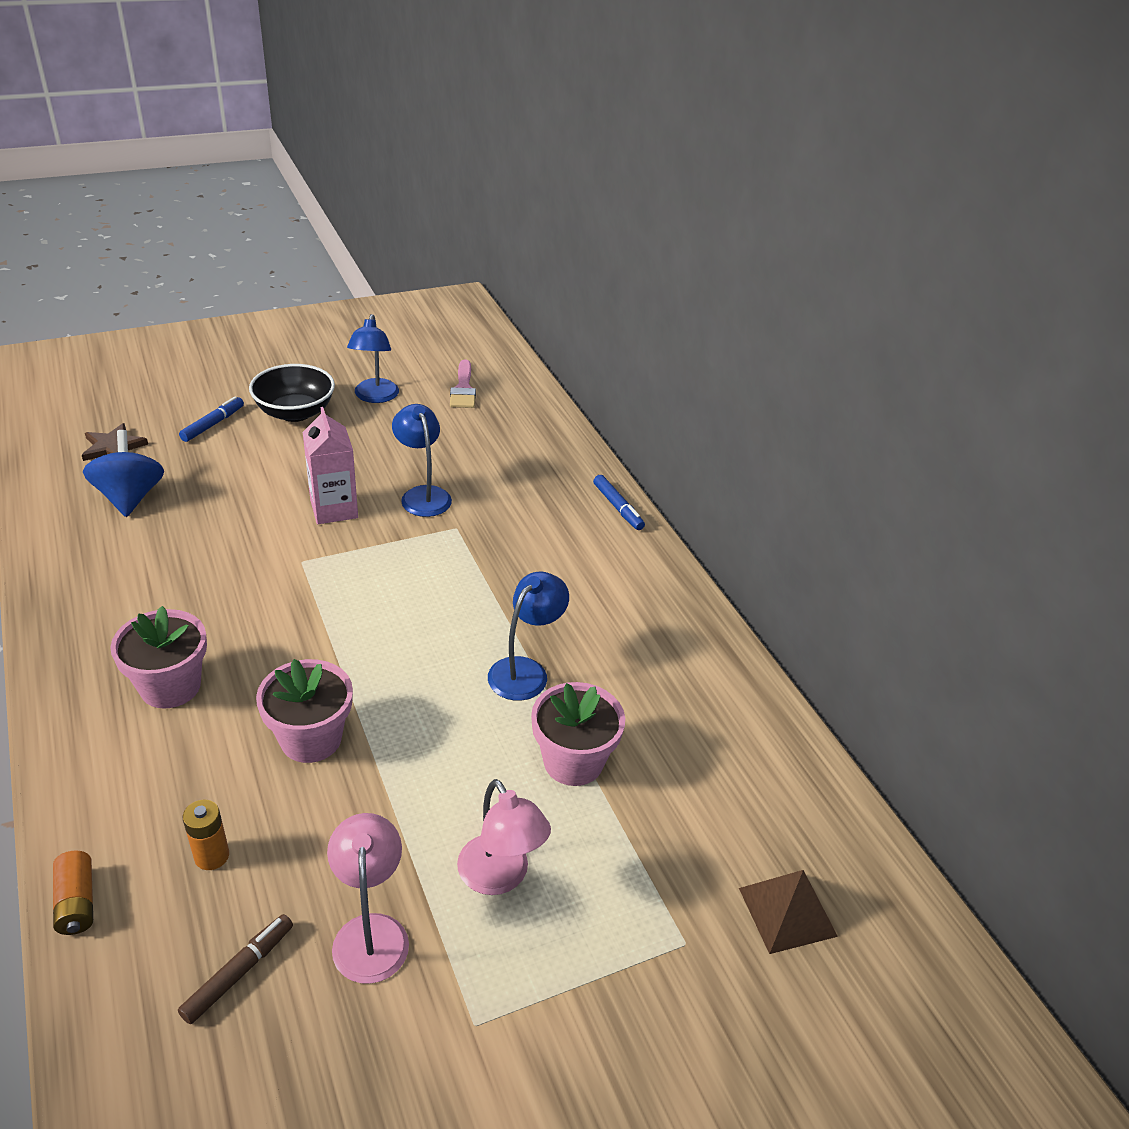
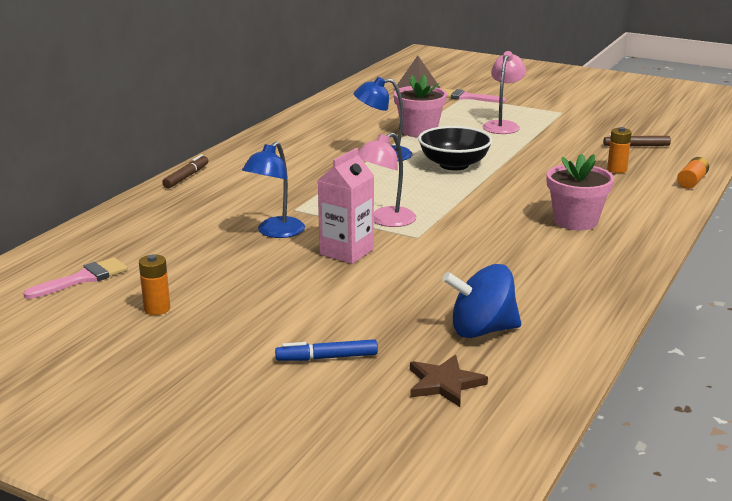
camera: 125 degrees left, 15 degrees down
(130, 497) = (482, 330): blue spinning top -> blue spinning top turned 45 degrees clockwise
(295, 412) = (243, 331): black bowl -> black bowl (454, 165)
(311, 739) = (524, 178): pink flower pot -> none
(370, 932) = (572, 135): pink lamp -> pink lamp (386, 221)
(375, 397) = (157, 309): blue lamp -> orange battery
(618, 507) = (186, 177): blue marker -> brown marker
(680, 947) = (466, 97): none -> pink brush

